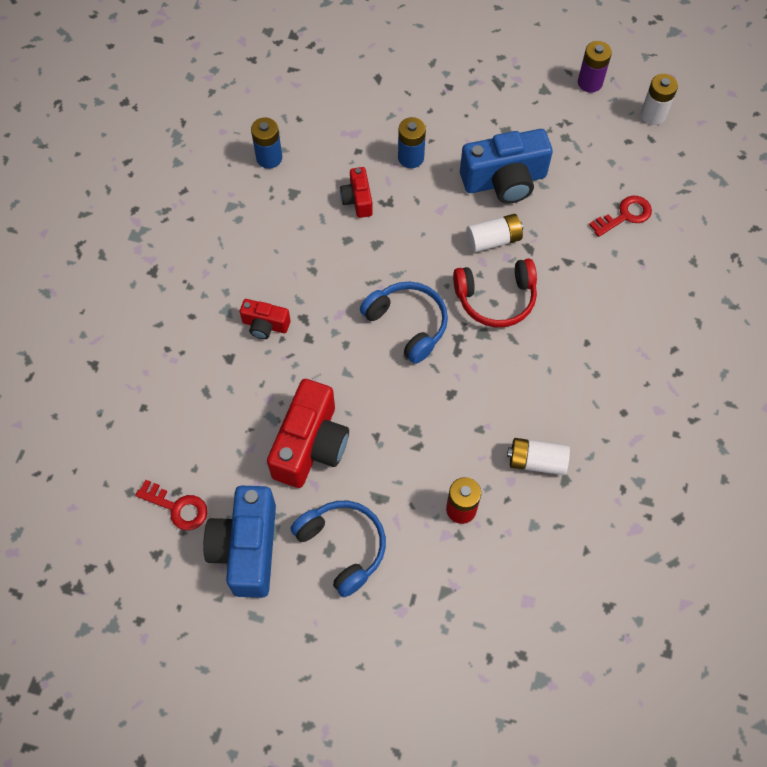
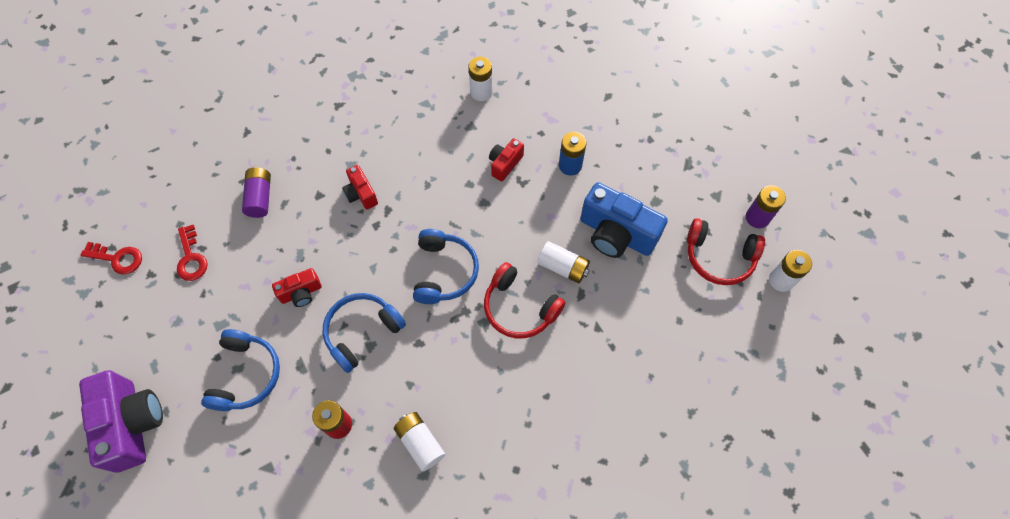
camera: 45 degrees right, 0 degrees up
(178, 406) = (260, 198): none -> purple battery
(247, 548) = (196, 320): blue camera -> none
(269, 158) = (481, 92): blue battery -> white battery
(294, 673) = (132, 423): none -> purple camera
(310, 445) = (301, 293): red camera -> red camera, size x0.52
(397, 427) = (362, 332): none -> blue headphones
(595, 134) = (719, 257): none -> red headphones
(625, 215) = (676, 333): red key -> red key (117, 259)

